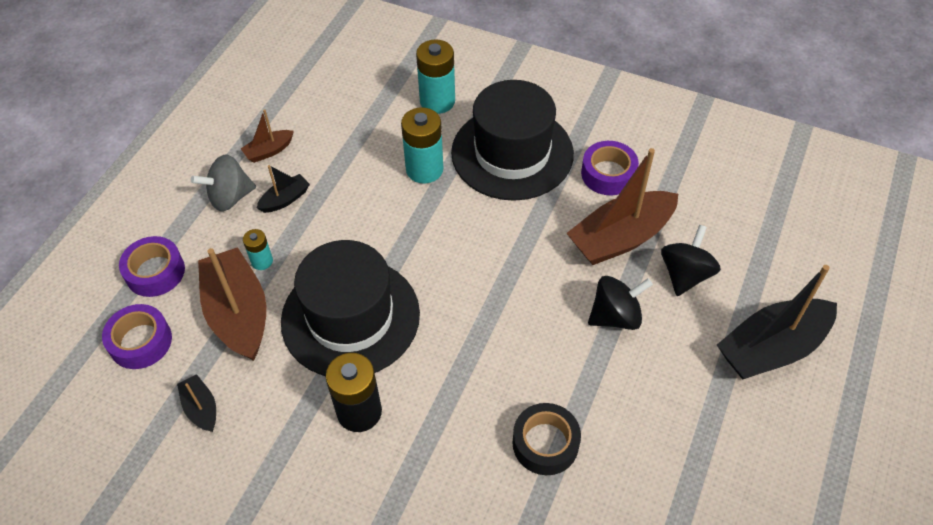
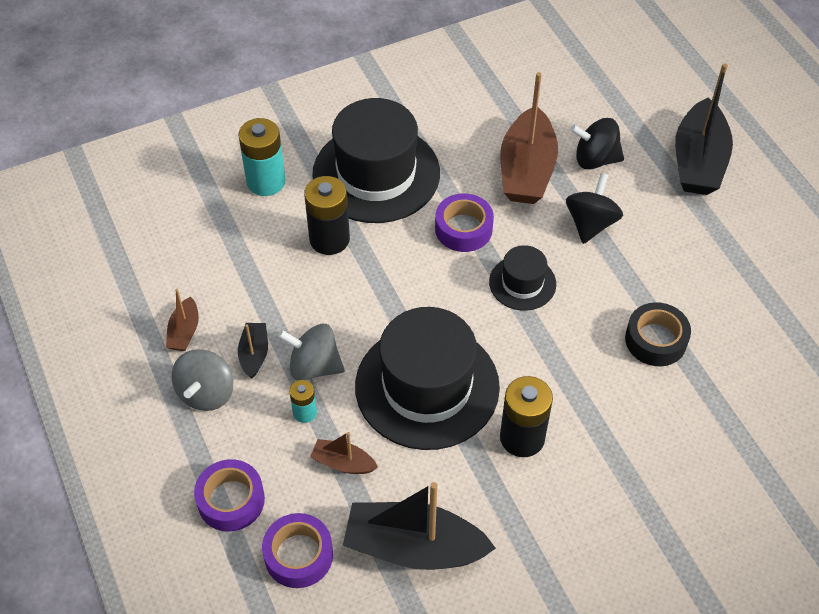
camera: 50 degrees left, 0 degrees up
(201, 408) = (414, 547): black boat -> black boat, size x2.09
(238, 313) = (343, 463): brown boat -> brown boat, size x0.48
(306, 239) = (314, 366): none -> grey spinning top
(424, 169) = (329, 239): turquoise battery -> black battery
(507, 311) = (522, 283): none -> black hat
(608, 174) = (461, 133): purple tape -> purple tape (463, 229)
(685, 274) = (595, 159): black spinning top -> black spinning top turned 60 degrees counterclockwise

